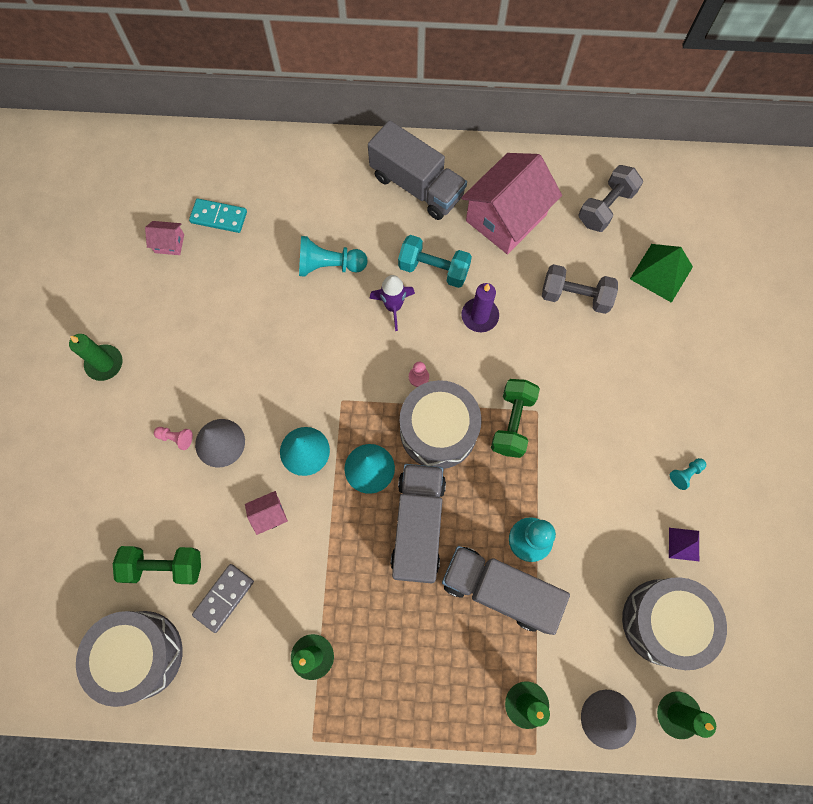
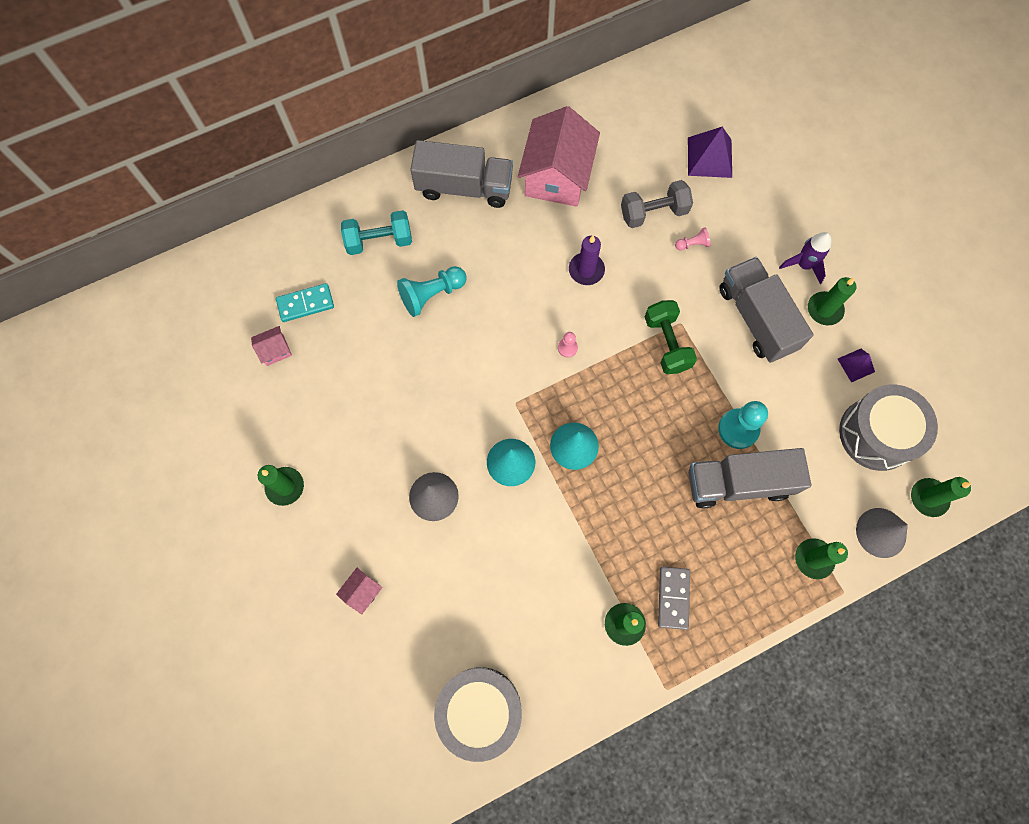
camera: 30 degrees left, 0 degrees up
(164, 566) = (452, 626): green dumbbell -> none
(176, 438) = (392, 514): pink pawn -> pink pawn (692, 244)
(224, 598) = (520, 621): grey domino -> grey domino (673, 598)
(269, 515) = (515, 531): pink house -> pink house (362, 591)
(393, 307) = (509, 300): purple rocket -> purple rocket (803, 265)
(418, 526) = (643, 469): grey truck -> grey truck (756, 318)
(434, 269) = (523, 251): turquoise dumbbell -> turquoise dumbbell (379, 241)
(438, 431) = (611, 383): grey drum -> none
(605, 207) = (633, 126): grey dumbbell -> none
(661, 272) = (709, 157): green pyramid -> purple pyramid
(685, 474) = (824, 309): turquoise pawn -> green candle

